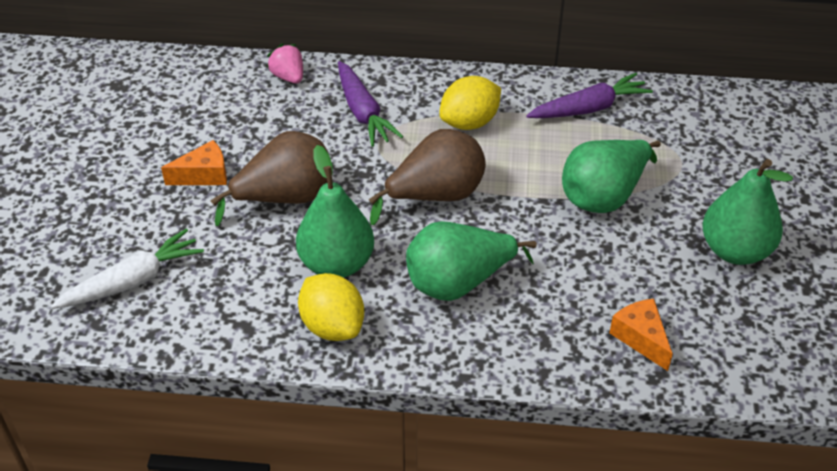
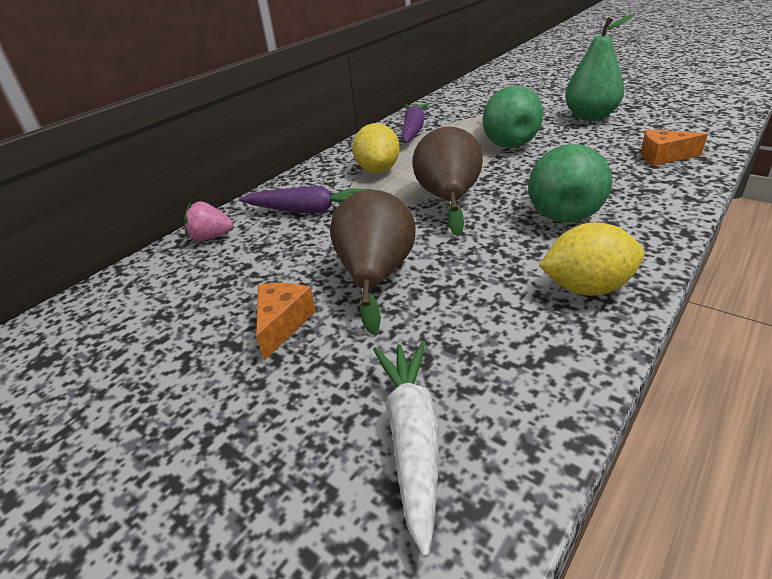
camera: 55 degrees left, 10 degrees down
(337, 264) = (497, 266): green pear -> none

